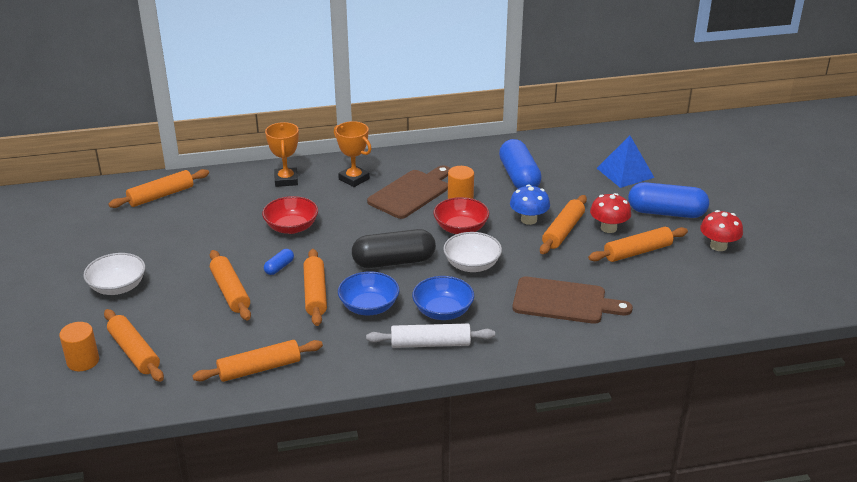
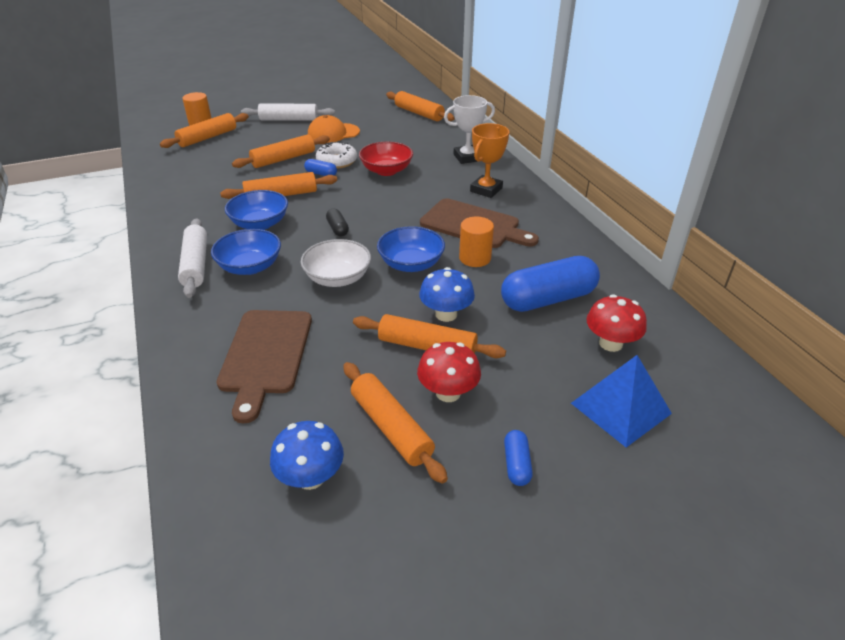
camera: 80 degrees right, 5 degrees up
(118, 287) = (289, 119): white bowl -> white rolling pin
(180, 255) = (333, 133): none -> orange cap
(255, 256) = (337, 161): none -> white donut
(259, 369) = (176, 185): orange rolling pin -> none
(286, 180) = (467, 157): orange trophy -> white trophy
(394, 261) = (337, 229): black capsule -> black capsule, size x0.45
(461, 228) = (411, 264): red bowl -> blue bowl
(666, 212) = (516, 464): blue capsule -> blue capsule, size x0.45
(676, 283) = (310, 477): none -> blue mushroom
(718, 246) = (430, 542): red mushroom -> red mushroom (610, 343)

